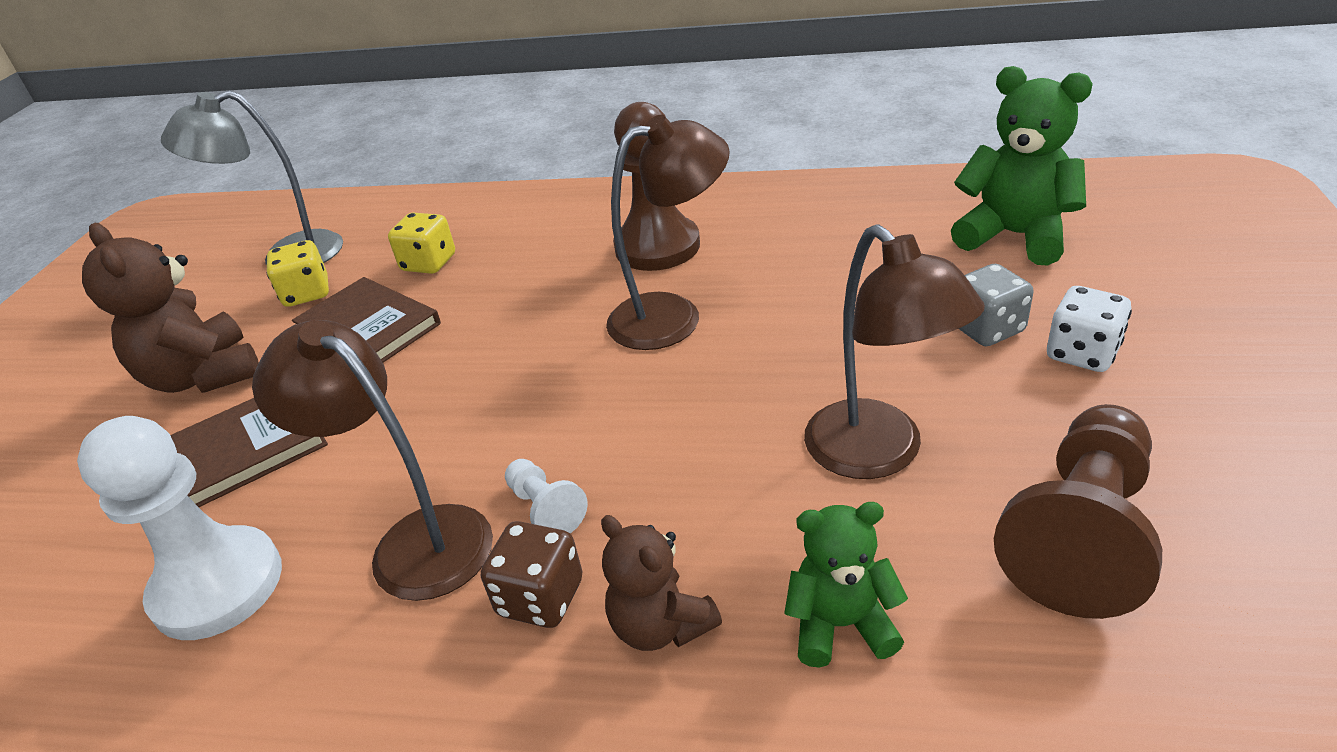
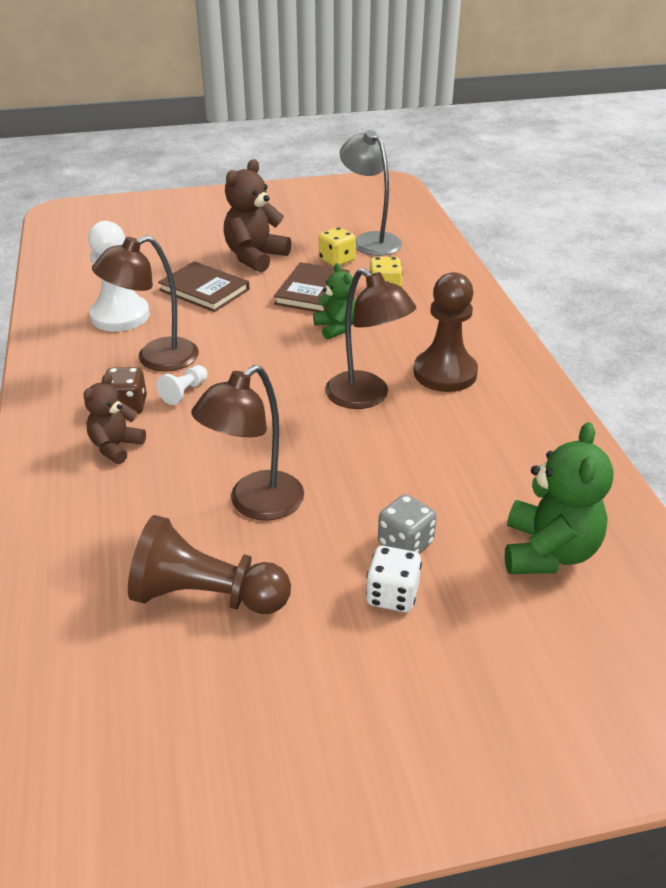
camera: 65 degrees right, 0 degrees up
(414, 541) = (155, 359): brown lamp -> brown lamp turned 135 degrees counterclockwise
(841, 624) = (124, 506): green teddy bear -> green teddy bear (336, 328)

